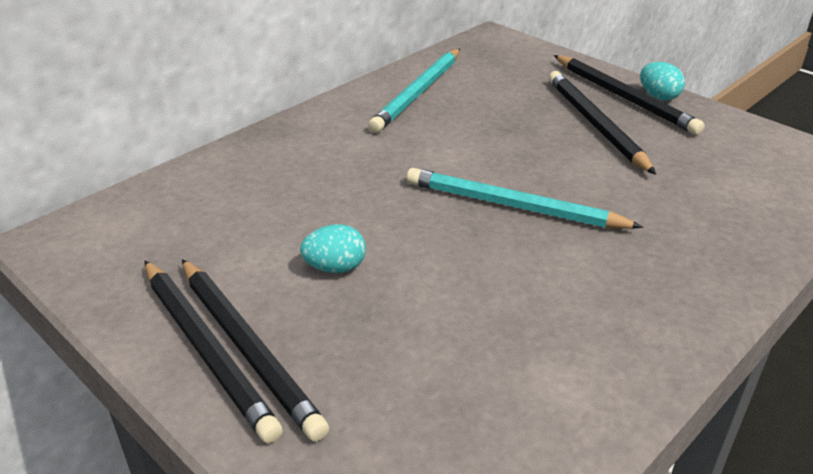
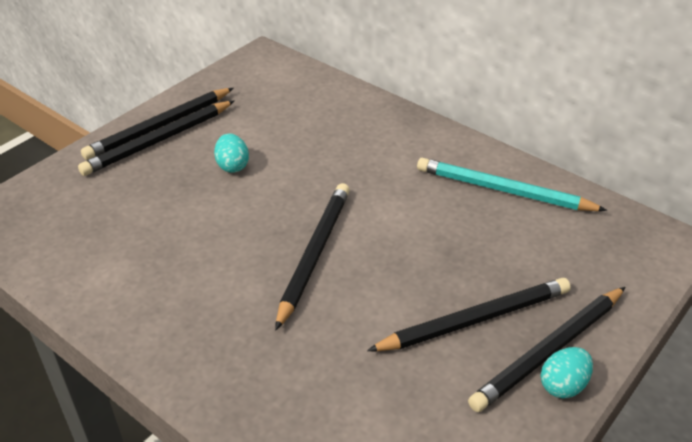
camera: 85 degrees right, 5 degrees up
(514, 206) = (314, 254): turquoise pencil -> black pencil

